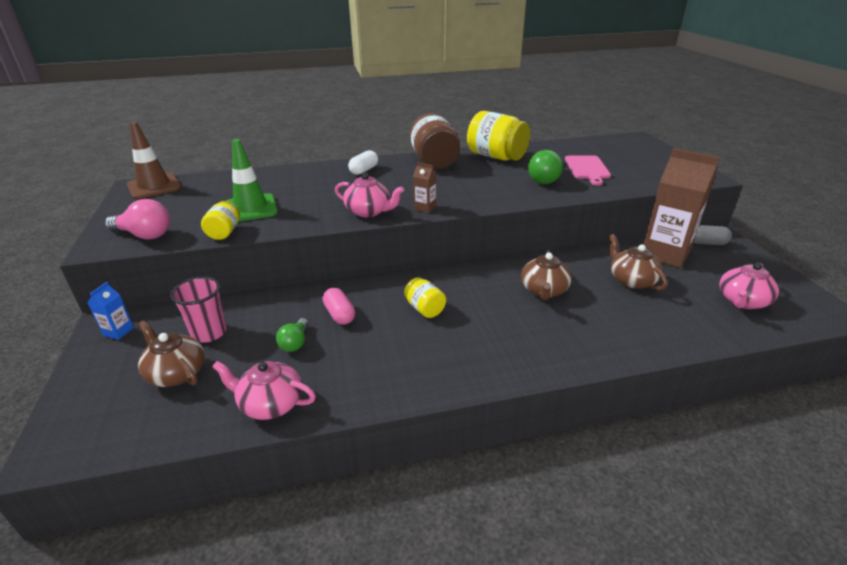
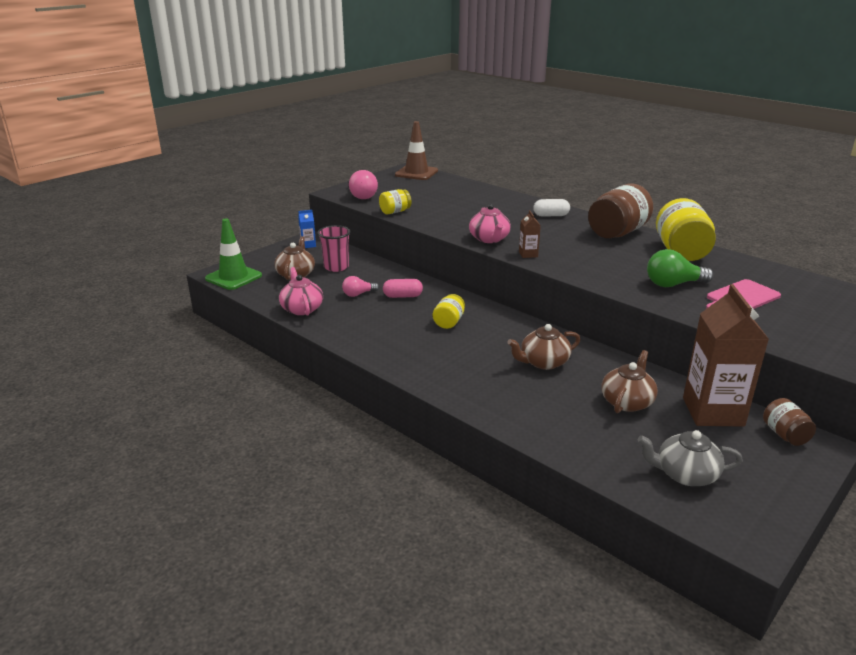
camera: 55 degrees right, 5 degrees down
(251, 208) = (433, 206): green traffic cone -> green traffic cone (233, 277)
(295, 343) = (358, 294): green light bulb -> pink light bulb
(339, 314) = (402, 296): pink capsule -> pink capsule turned 60 degrees clockwise
(706, 243) = (785, 435): grey capsule -> brown jar
(742, 301) = (685, 474): pink teapot -> grey teapot

